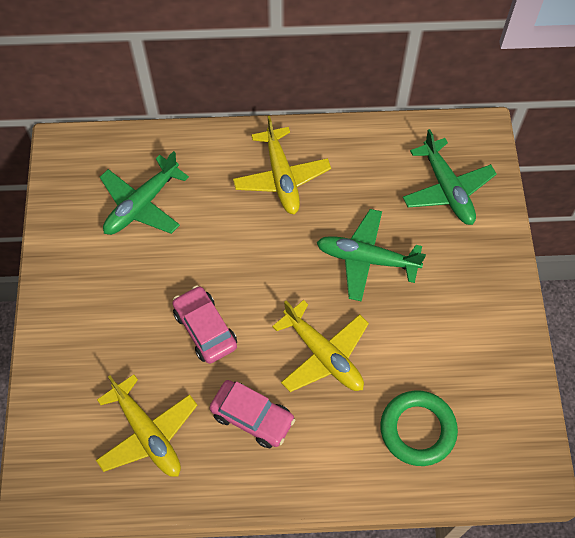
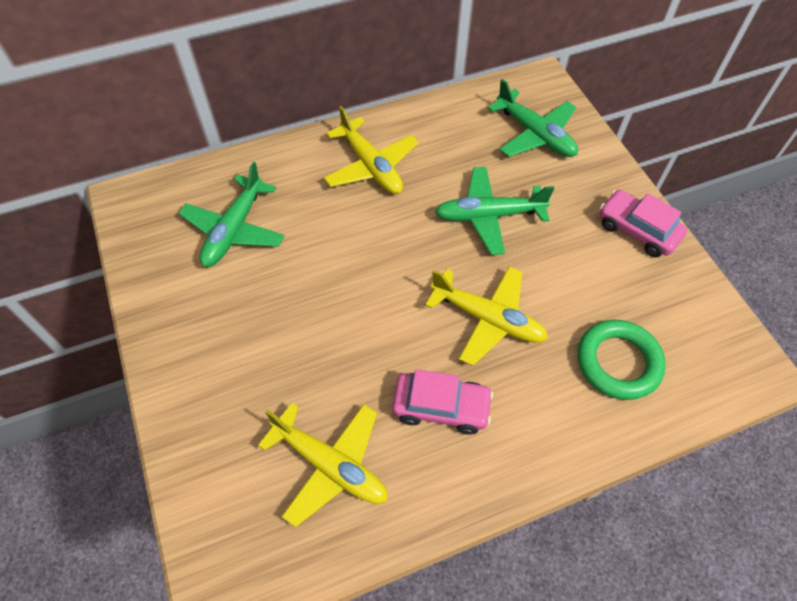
camera: 20 degrees left, 5 degrees down
(205, 329) = (351, 332): pink car -> pink car (637, 230)

